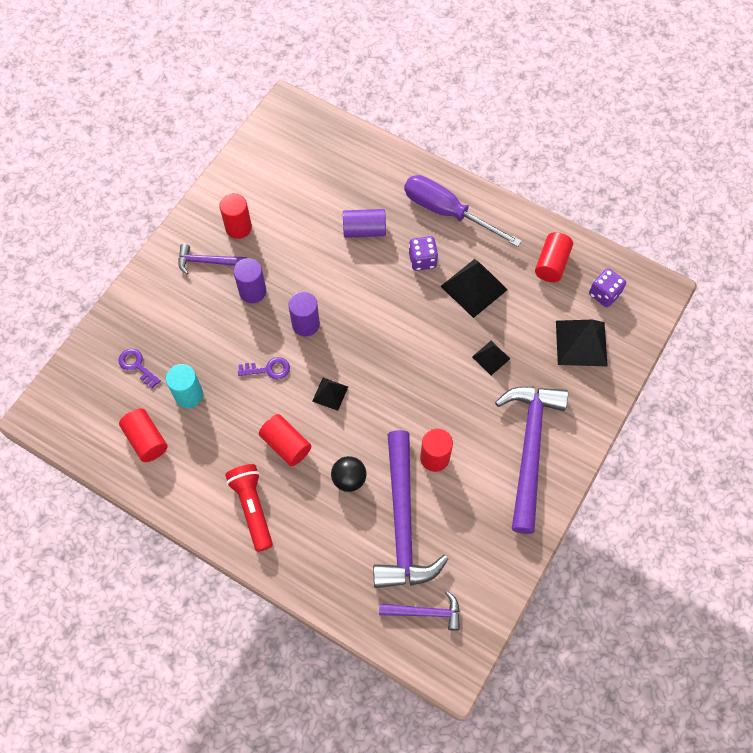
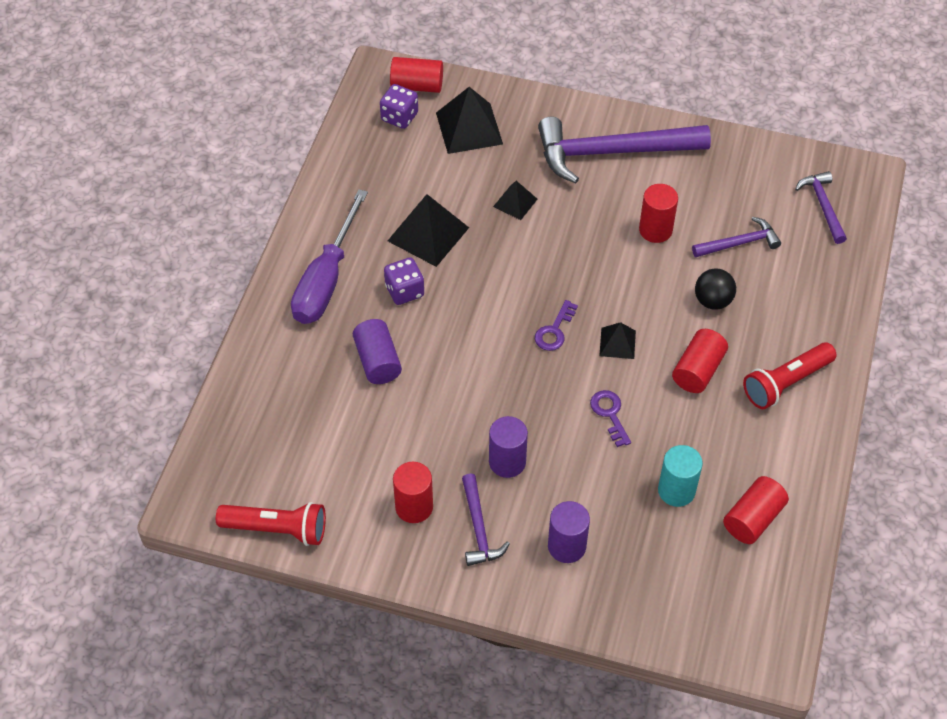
camera: 105 degrees left, 10 degrees down
(137, 366) = (660, 564): purple key -> purple key (554, 331)
(251, 149) = (277, 529): none -> red flashlight
(305, 324) = (534, 391): purple cylinder -> purple cylinder (566, 546)
(402, 523) = (740, 243): purple hammer -> purple hammer, size x0.49
(551, 264) = (373, 168): red cylinder -> red cylinder (417, 85)

